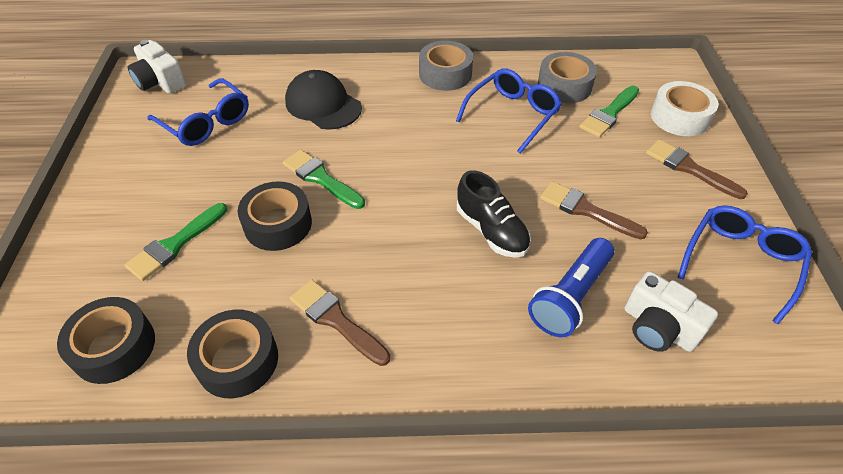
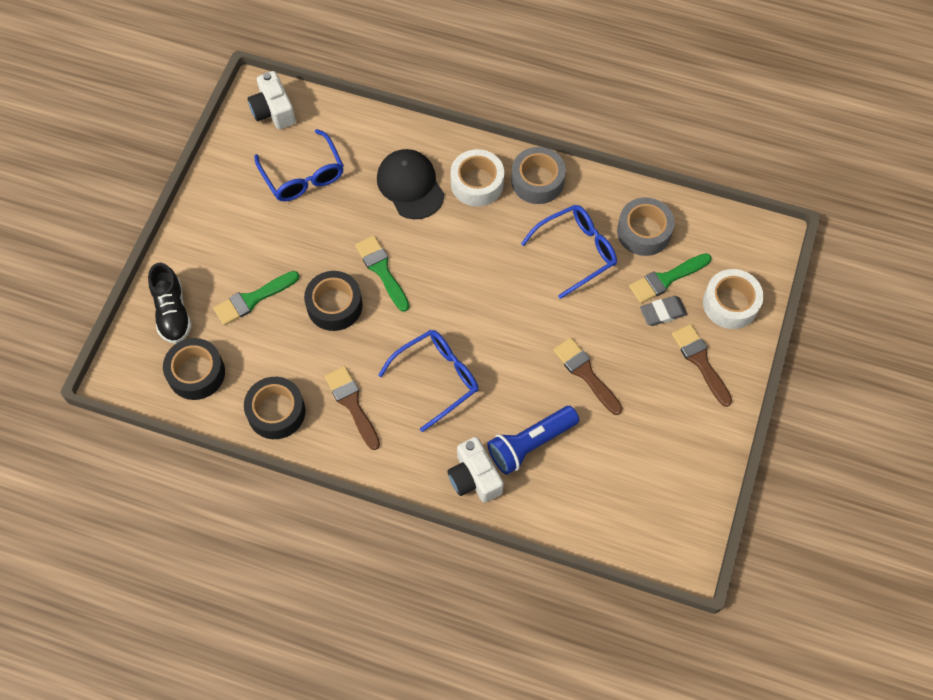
camera: 20 degrees right, 15 degrees up
(389, 88) = (477, 183): none -> white tape
(491, 231) = (498, 367): black shoe -> black shoe (172, 312)
(624, 139) = (663, 312): none -> grey eraser
(658, 327) = (581, 489): white camera -> white camera (474, 477)
(741, 262) = (681, 461): blue glasses -> blue glasses (437, 378)

